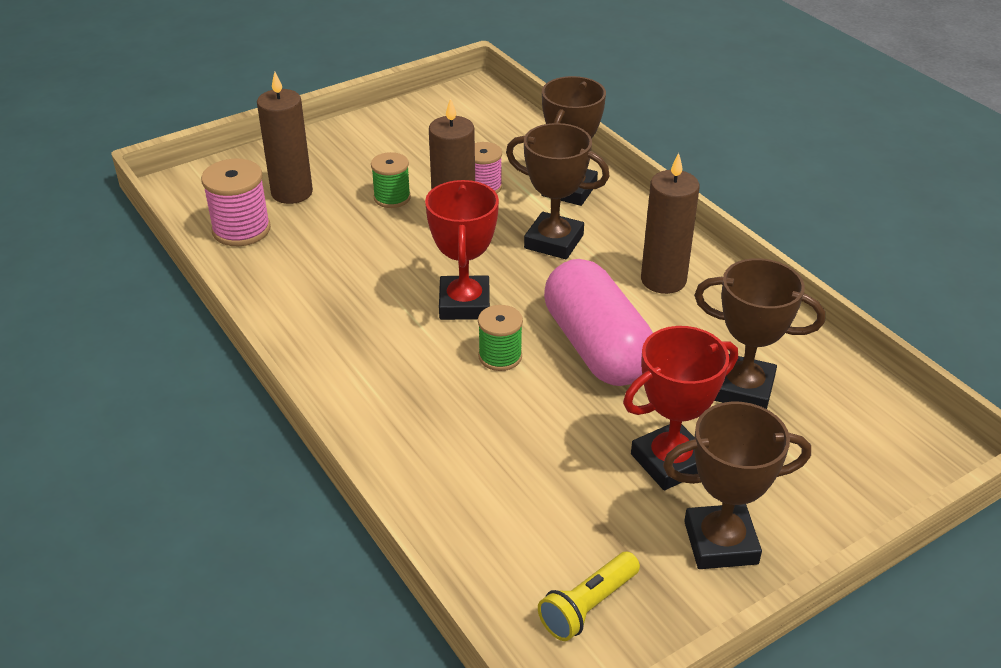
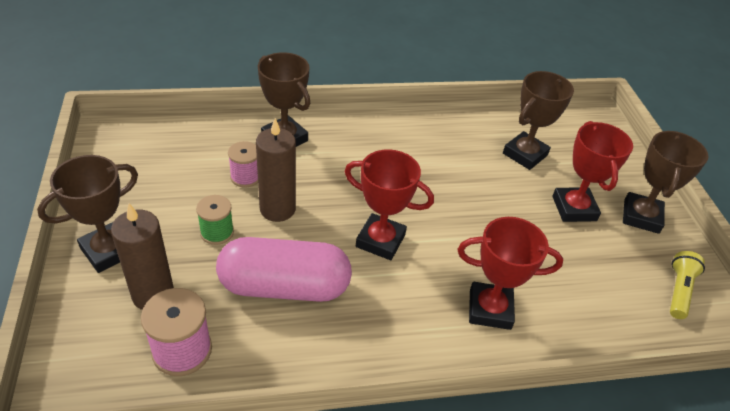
camera: 70 degrees left, 5 degrees up
(420, 415) = (490, 309): none -> red trophy
(500, 356) = (447, 244): green spool -> none
(554, 241) = (339, 169): brown trophy -> brown trophy (108, 251)
(588, 606) = (679, 290): yellow flashlight -> yellow flashlight turned 135 degrees counterclockwise
(596, 347) = (460, 196): pink capsule -> pink capsule (284, 287)
(663, 280) = (411, 140): brown candle -> none

